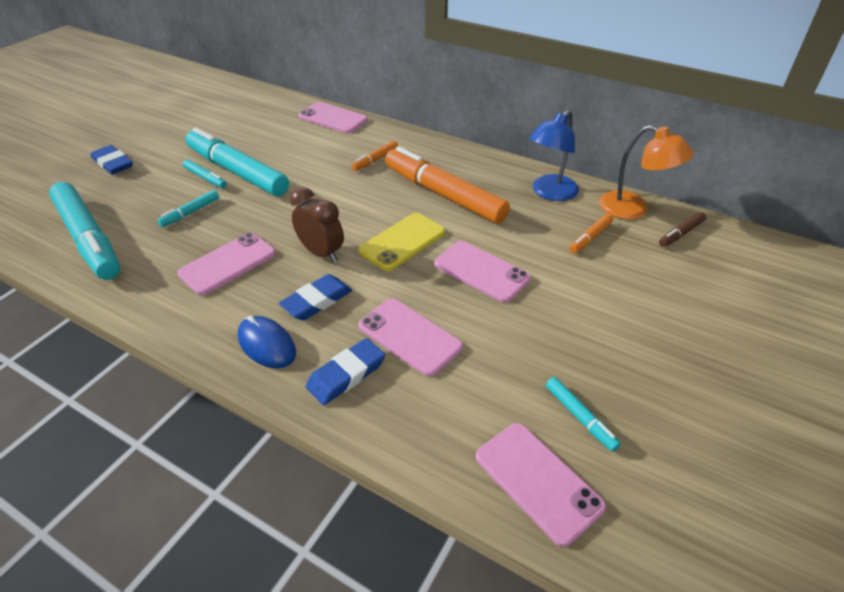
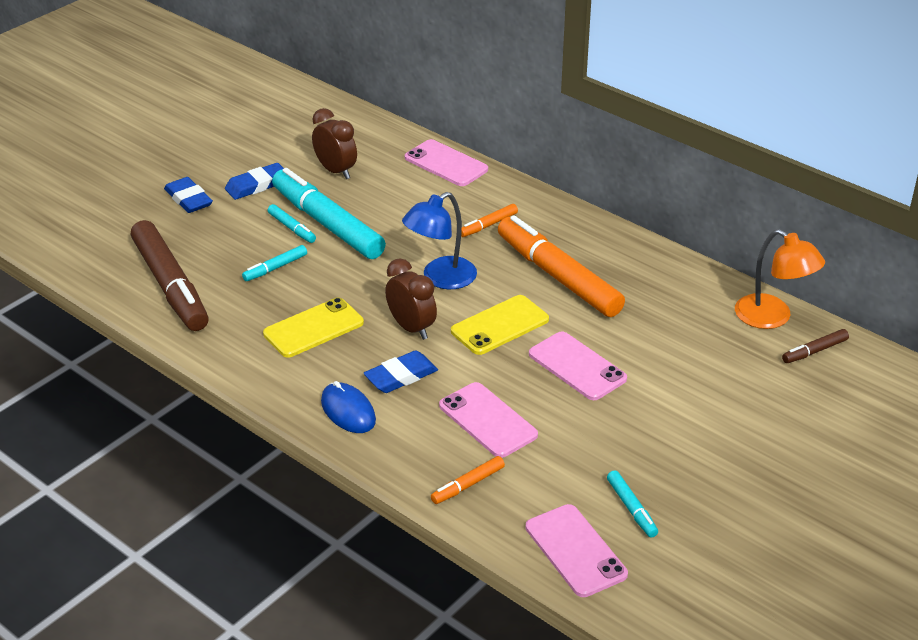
camera: 10 degrees right, 5 degrees down
(89, 239) = (170, 286): turquoise marker -> brown marker
(228, 263) = (313, 328): pink phone -> yellow phone
(242, 131) = (336, 171): none -> brown clock
(346, 374) = (420, 446): blue eraser -> blue eraser (257, 185)
(550, 193) = (682, 288): blue lamp -> blue lamp (440, 278)
(590, 238) = (709, 344): orange marker -> orange marker (468, 485)

